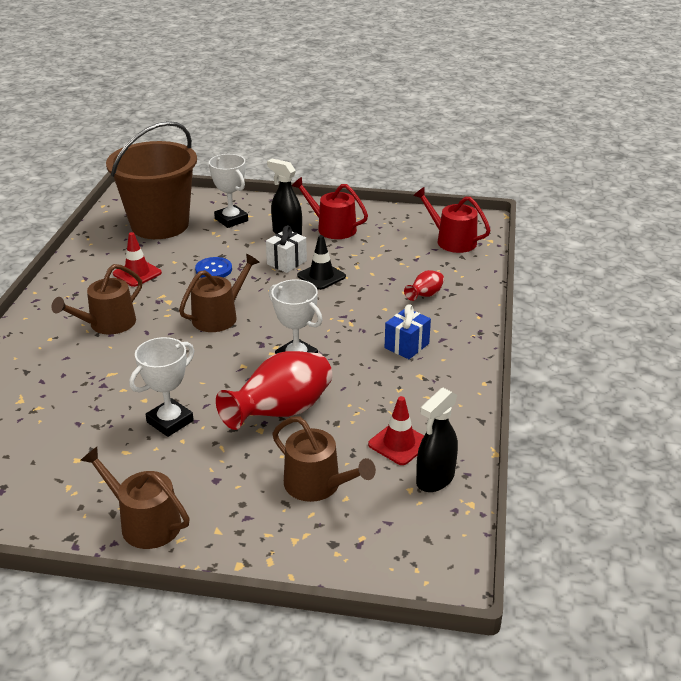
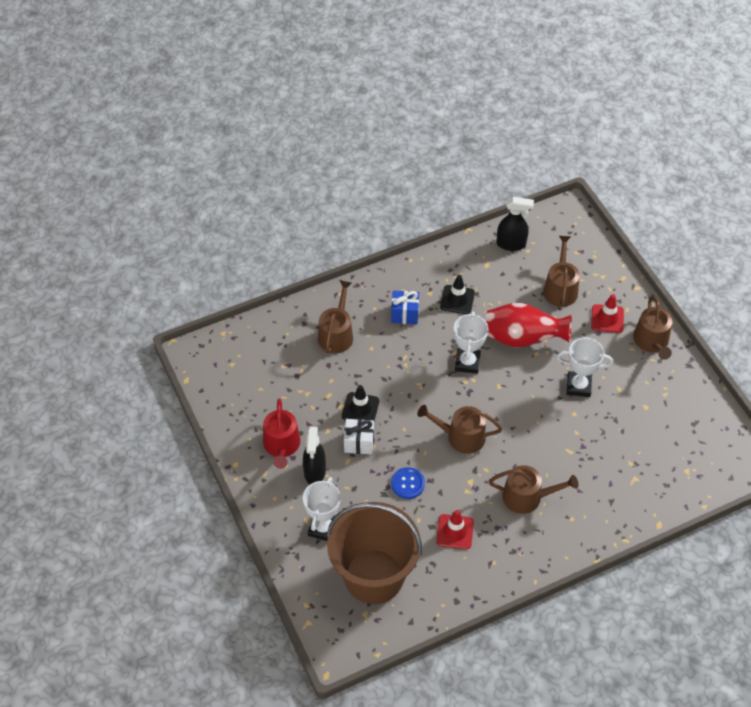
camera: 125 degrees left, 20 degrees up
(389, 390) = (457, 300): none -> black traffic cone
(399, 443) = (498, 272): red traffic cone -> red traffic cone (607, 319)
(425, 296) = (337, 334): red vase -> brown watering can
(451, 240) = (242, 356): red watering can -> none

